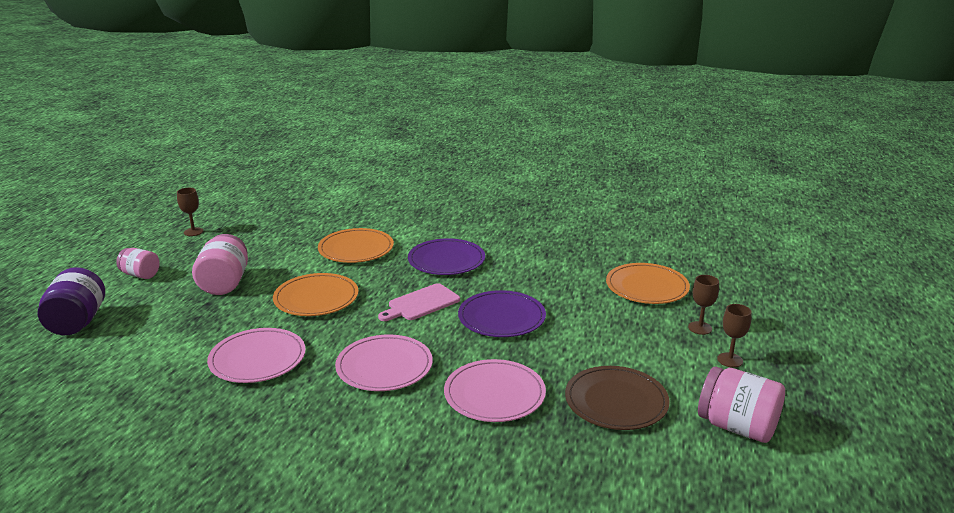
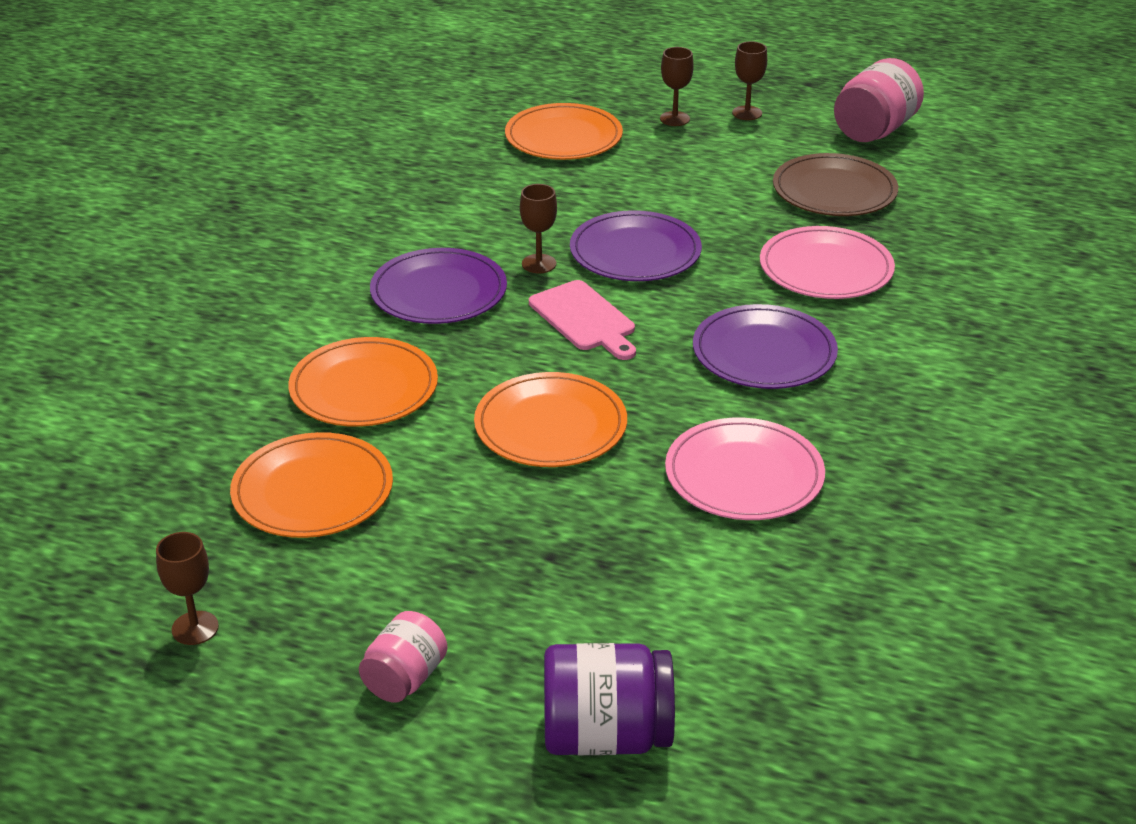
camera: 85 degrees left, 10 degrees up
(224, 283) = (472, 544): pink jar -> none
(276, 245) = (312, 491): none -> orange plate
(384, 366) = (764, 353): pink plate -> purple plate
(481, 287) = (539, 264): none -> brown goblet

